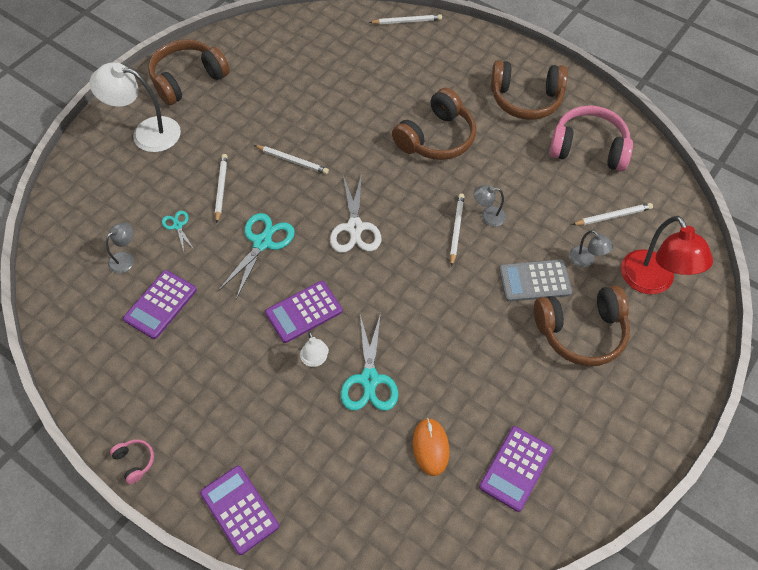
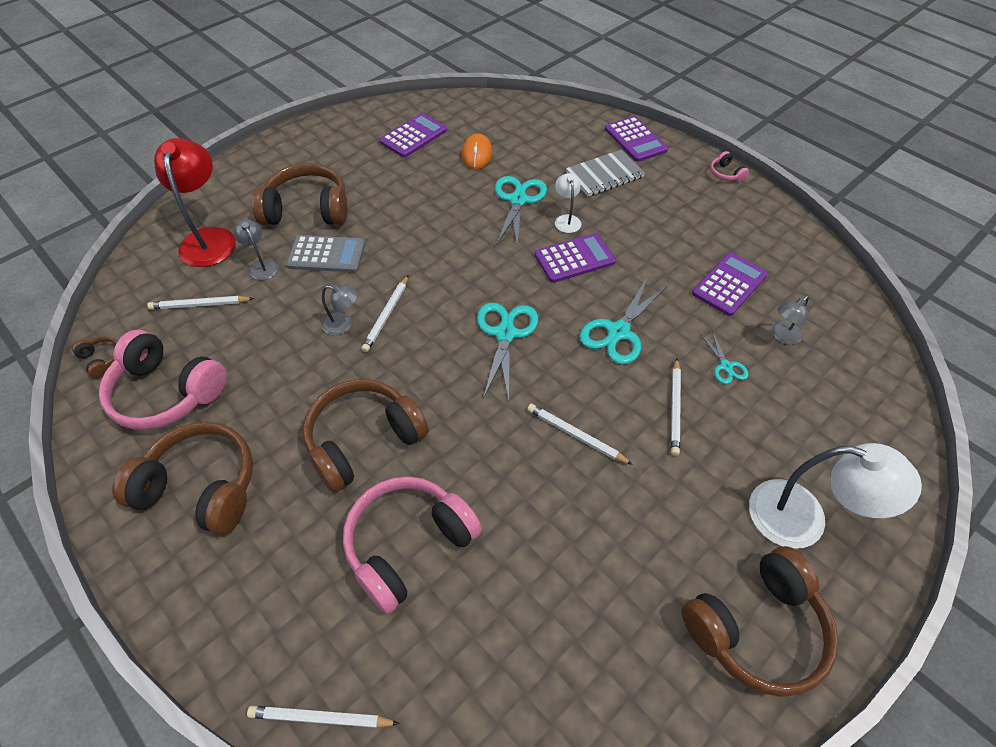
camera: 170 degrees left, 5 degrees down
(277, 436) = (604, 175): none -> grey notebook
(355, 228) = (505, 333): white scissors -> turquoise scissors
(387, 89) = (409, 545): none -> pink headphones
(653, 163) = (102, 360): none -> brown headphones

